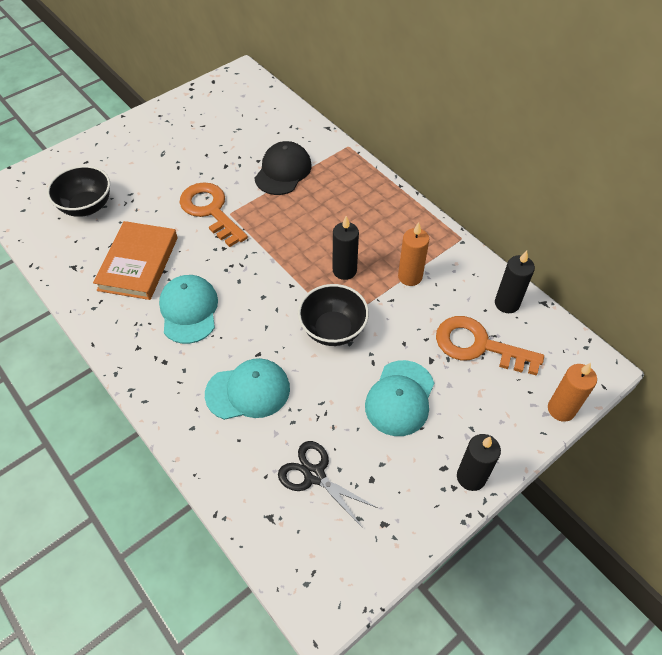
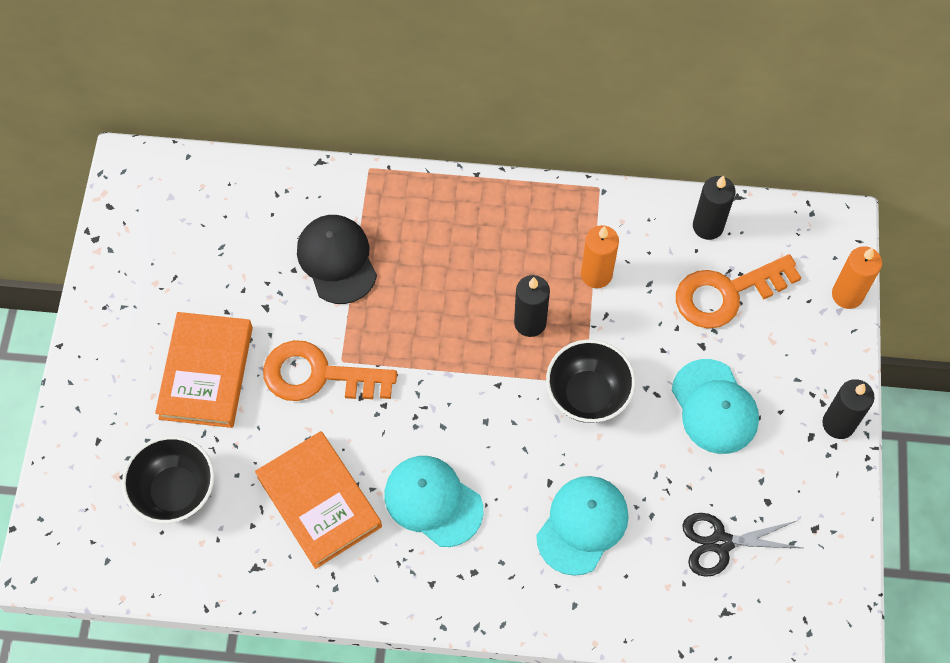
camera: 45 degrees left, 10 degrees up
(164, 171) = (206, 372): none -> orange book

